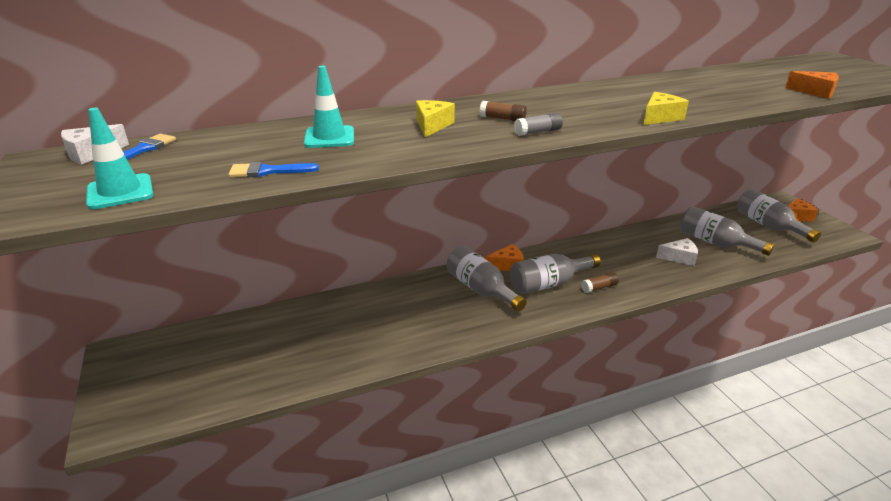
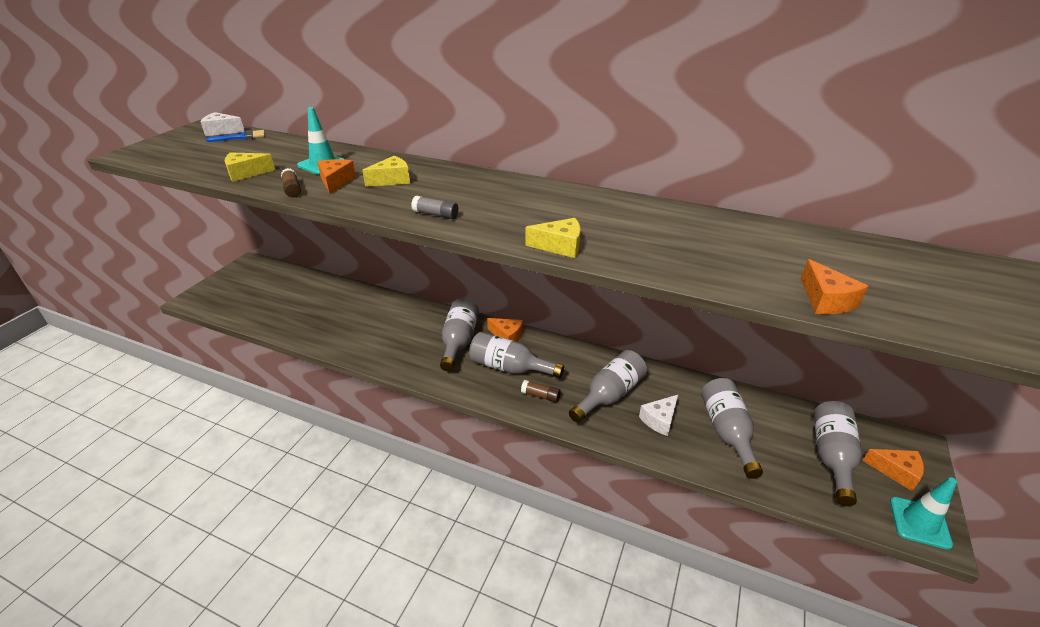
camera: 45 degrees right, 5 degrees up
(120, 192) = (179, 158): turquoise traffic cone -> turquoise traffic cone (919, 522)
(267, 171) = (246, 173): blue brush -> yellow cheese
(387, 144) = (335, 182): none -> orange cheese
(503, 119) = (445, 194): brown glue stick -> brown glue stick (292, 189)
(633, 261) = (609, 395): none -> grey bottle
(679, 257) = (659, 420): white cheese -> white cheese turned 90 degrees clockwise

